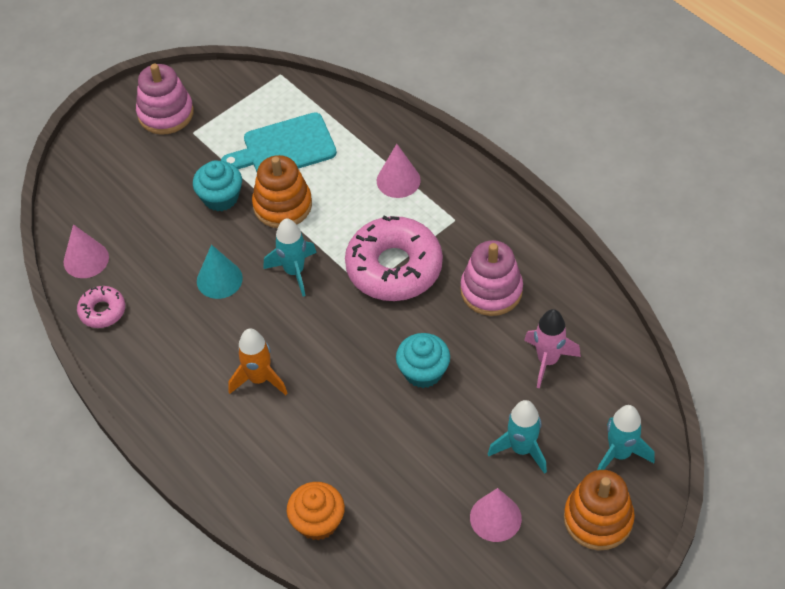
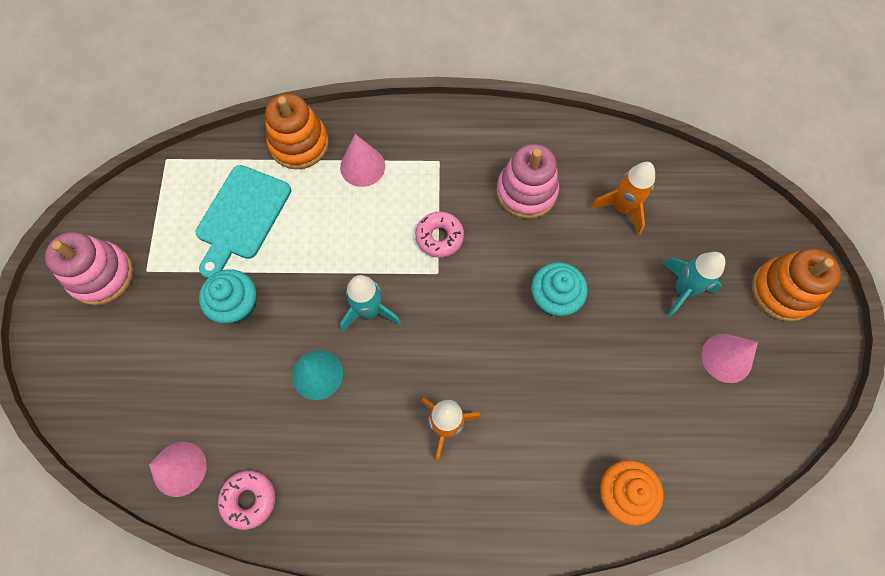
camera: 50 degrees left, 15 degrees up
(282, 205) = (296, 265): orange stacking toy -> orange stacking toy (299, 144)
(394, 267) = (439, 237): pink donut -> pink donut, size x0.49
(547, 360) = (622, 208): pink rocket -> orange rocket
(619, 454) = (740, 231): turquoise rocket -> none

